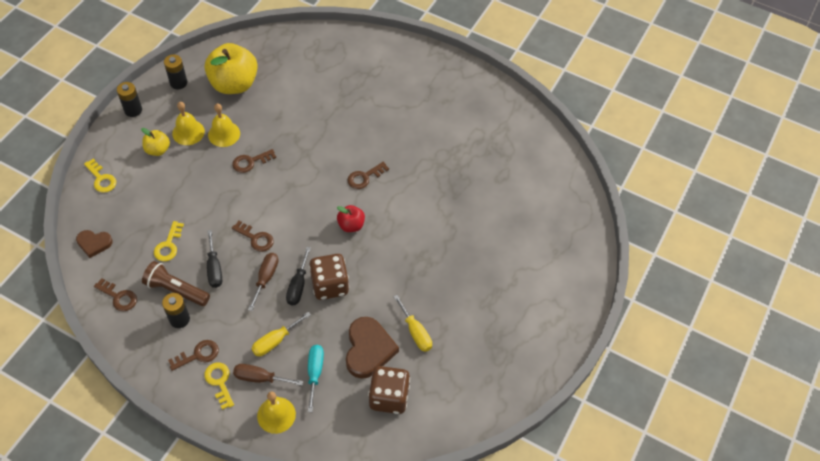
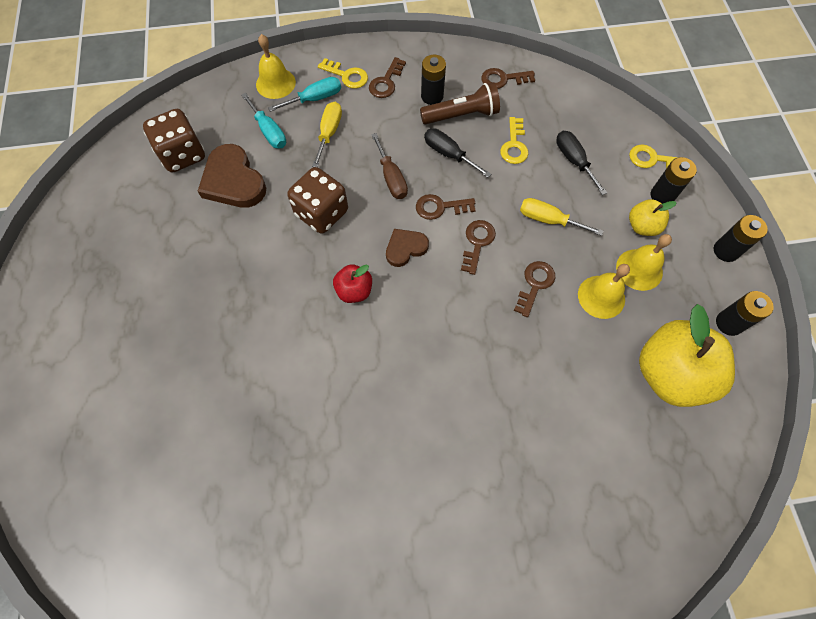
camera: 145 degrees right, 10 degrees up
(94, 243) = (579, 103): brown heart -> brown heart (405, 248)
(125, 157) = (662, 195): none -> black battery
(168, 245) = (514, 145): yellow key -> yellow key turned 150 degrees counterclockwise
(260, 378) = (315, 99): brown screwdriver -> turquoise screwdriver
(298, 286) = (353, 192): black screwdriver -> black screwdriver (574, 161)
(364, 177) = (390, 362): brown key -> brown key (477, 243)
(415, 332) = (196, 226): yellow screwdriver -> yellow screwdriver (548, 220)

